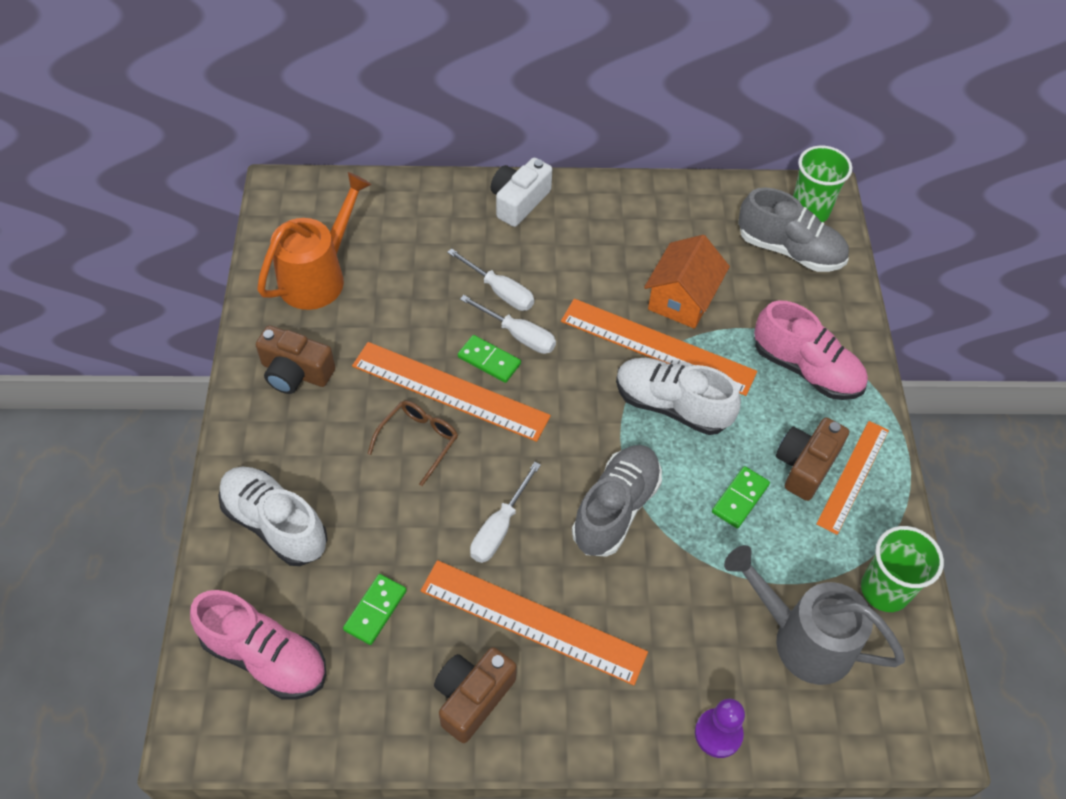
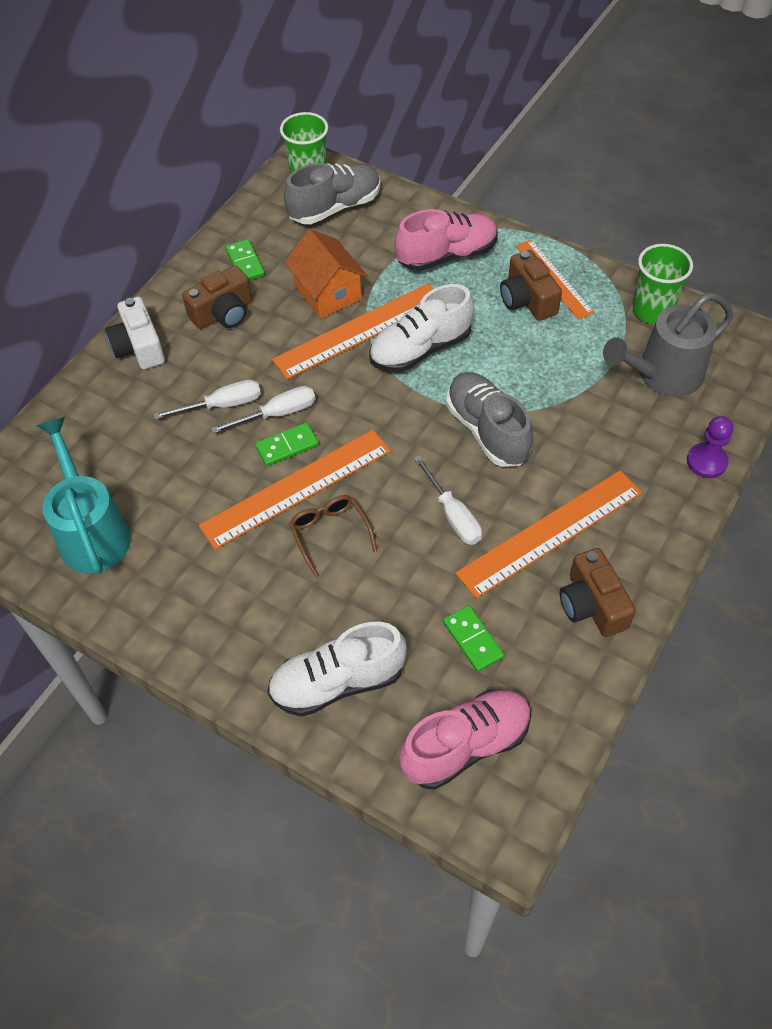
camera: 55 degrees left, 0 degrees up
(295, 372) = (186, 597): brown camera -> brown camera (223, 313)
(319, 276) = (91, 531): orange watering can -> turquoise watering can
(740, 498) = (529, 351): green domino -> green domino (245, 263)

